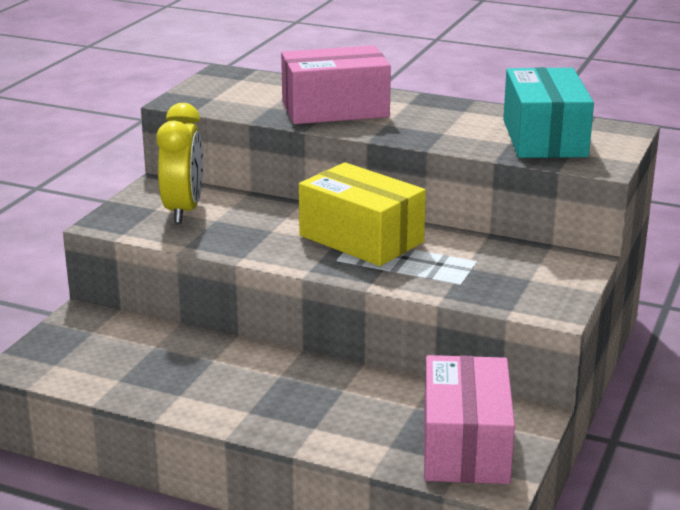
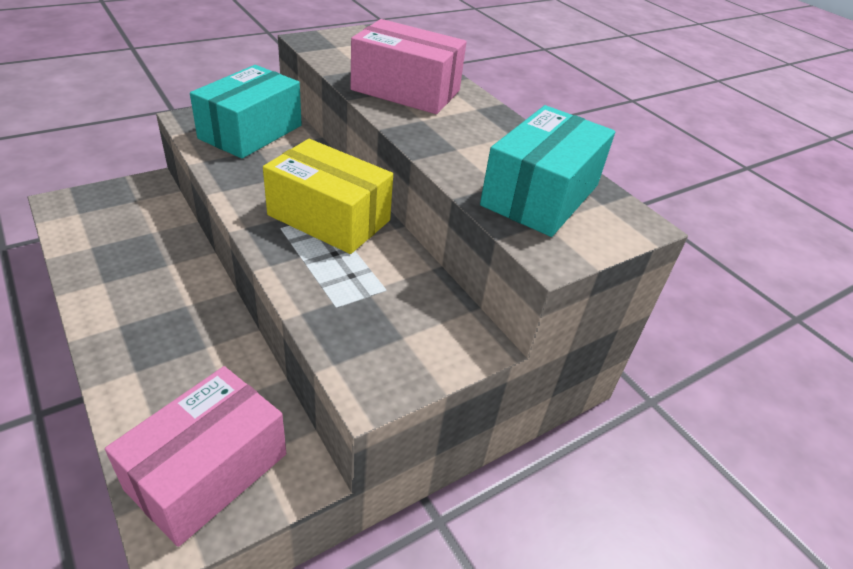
camera: 30 degrees right, 15 degrees up
(183, 210) = (251, 132): yellow clock -> turquoise box
(361, 239) = (329, 218): yellow box -> yellow box turned 45 degrees counterclockwise

